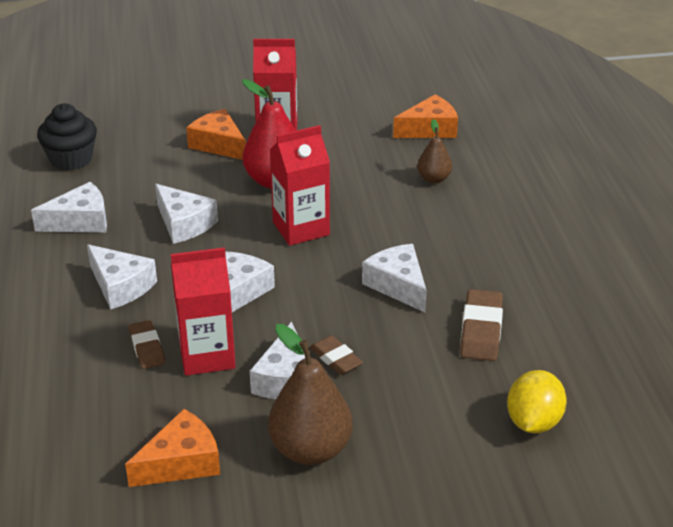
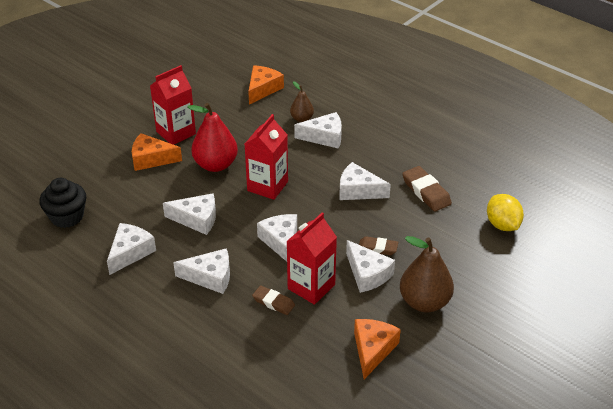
camera: 40 degrees left, 5 degrees up
(435, 209) = (324, 137): none -> white cheese

